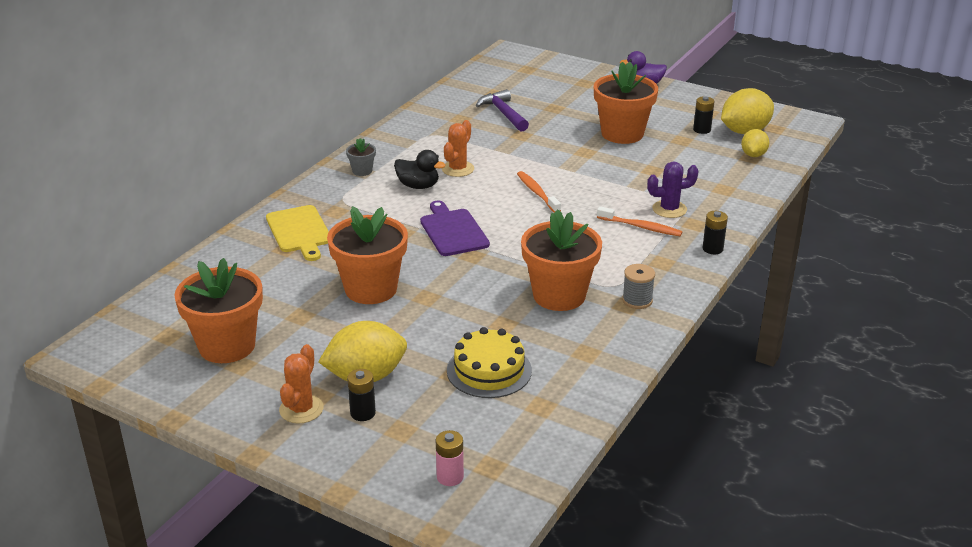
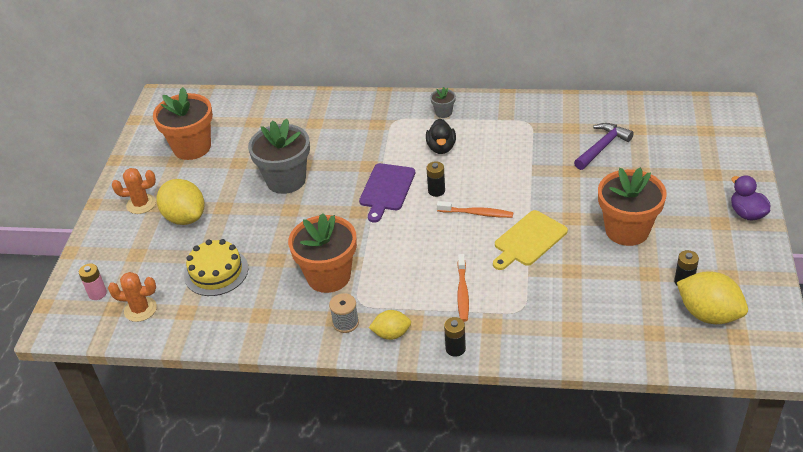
camera: 70 degrees right, 10 degrees up
(299, 231) = (339, 119): yellow cutting board -> yellow cutting board (528, 240)
(363, 413) = (147, 231): black battery -> black battery (436, 191)
(371, 289) = (286, 180): orange flower pot -> grey flower pot
(453, 231) = (386, 189): purple cutting board -> purple cutting board turned 150 degrees clockwise
(458, 169) = (483, 157): orange cactus -> orange cactus (140, 309)
(537, 193) = (477, 213): orange toothbrush -> orange toothbrush turned 60 degrees clockwise
(669, 209) = (506, 302): purple cactus -> none
(753, 155) = (661, 333): yellow lemon -> yellow lemon (391, 334)

